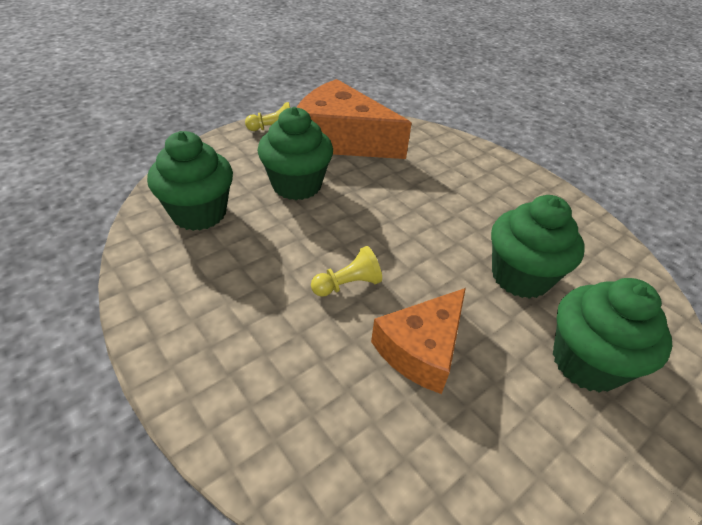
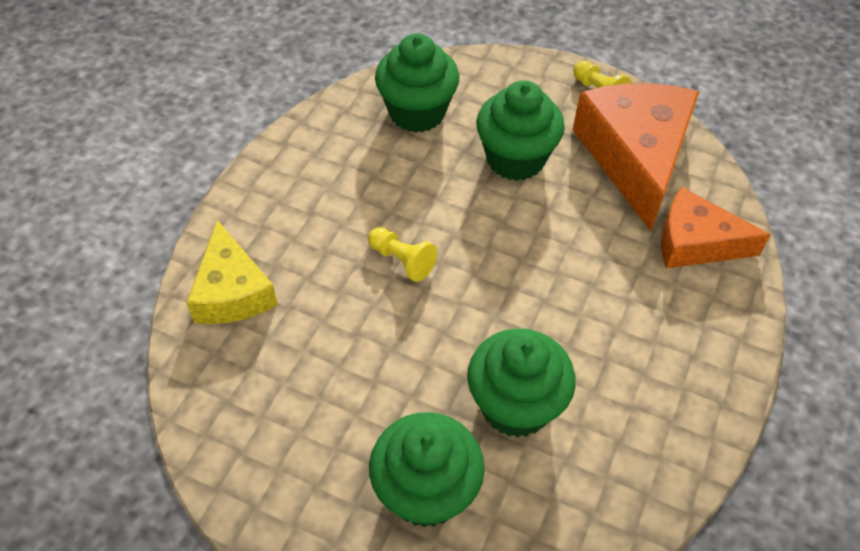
camera: 65 degrees right, 10 degrees up
(296, 435) = (232, 291): none -> yellow cheese
(421, 349) = (360, 345): orange cheese -> orange cheese (695, 243)

